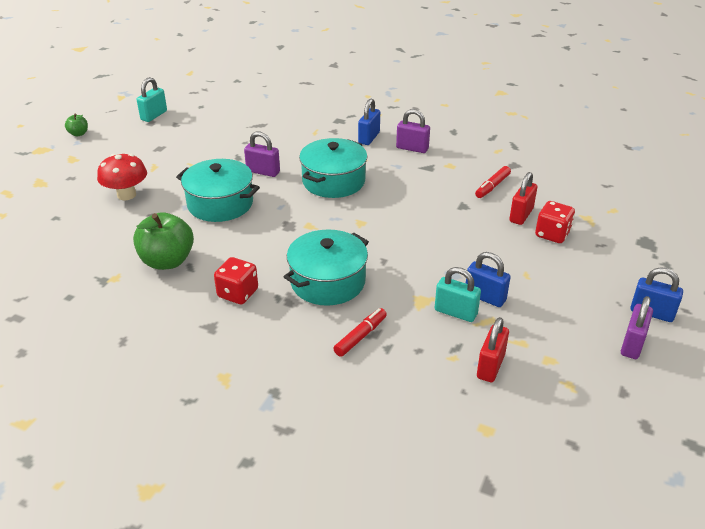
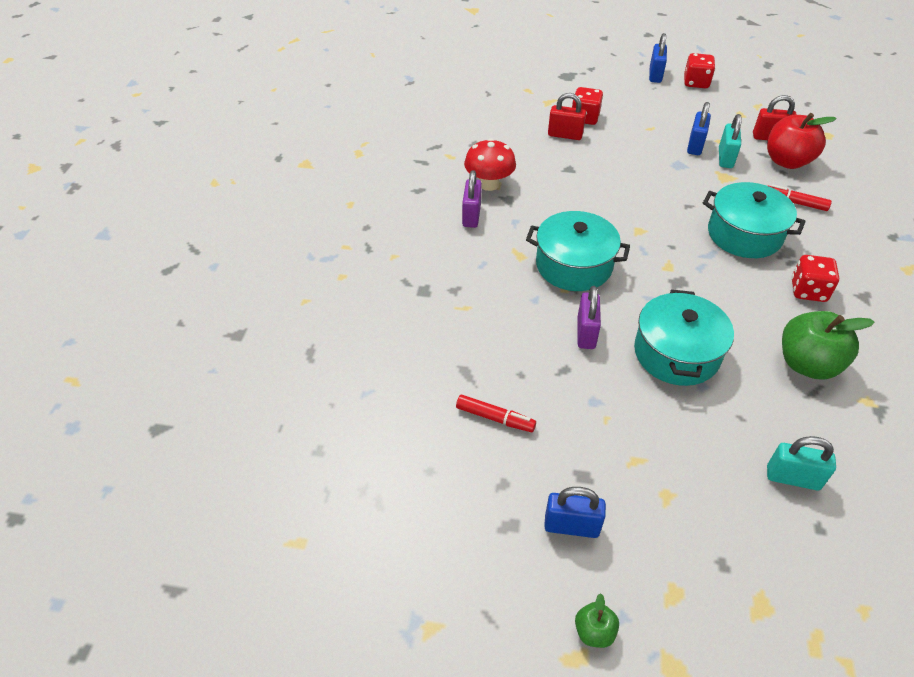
camera: 105 degrees left, 10 degrees up
(126, 195) = (719, 463): red mushroom -> red mushroom (489, 184)
(154, 115) = (485, 531): turquoise padlock -> turquoise padlock (792, 478)
(369, 138) = (461, 254): blue padlock -> blue padlock (571, 526)
(437, 361) = (787, 161): none -> red apple
(492, 186) = (524, 154): red marker -> red marker (495, 418)
(632, 344) = (696, 83): purple padlock -> red dice

